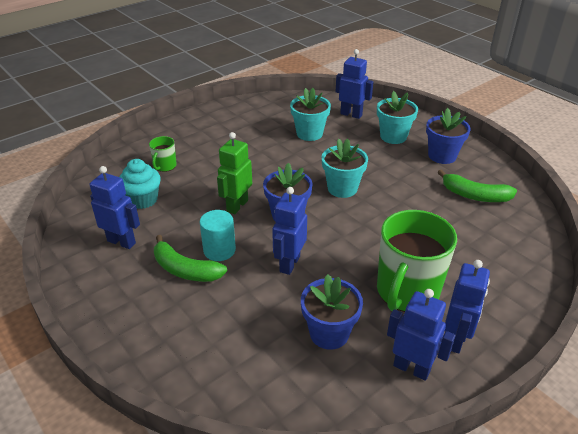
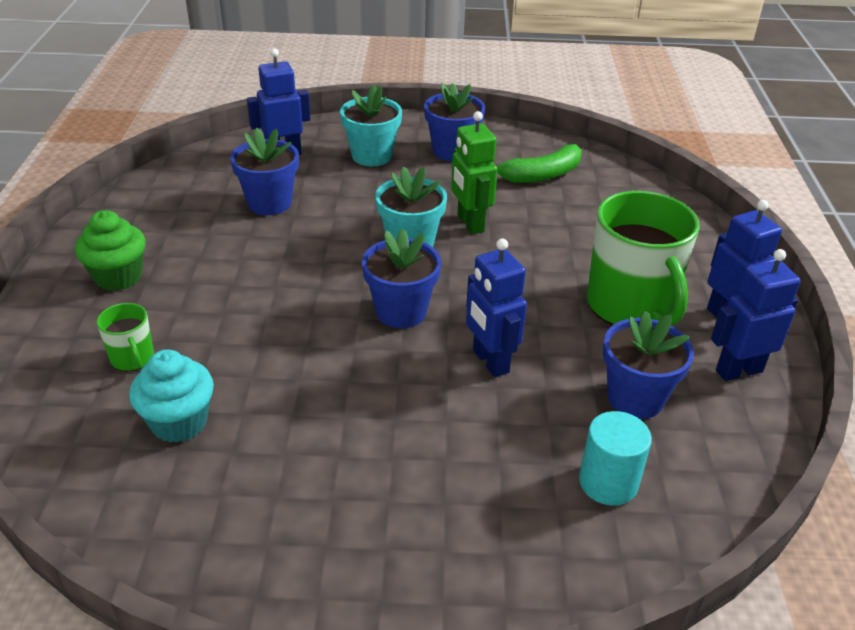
camera: 50 degrees left, 0 degrees up
(121, 242) = (245, 495): blue robot -> none
(185, 270) = (390, 459): green banana -> none
(207, 132) = (118, 277): none -> green cupcake
(219, 250) = (391, 406): turquoise cylinder -> turquoise cylinder (608, 482)
(237, 206) = (324, 341): green robot -> green robot (470, 223)
(309, 133) = (269, 203): turquoise flower pot -> blue flower pot

